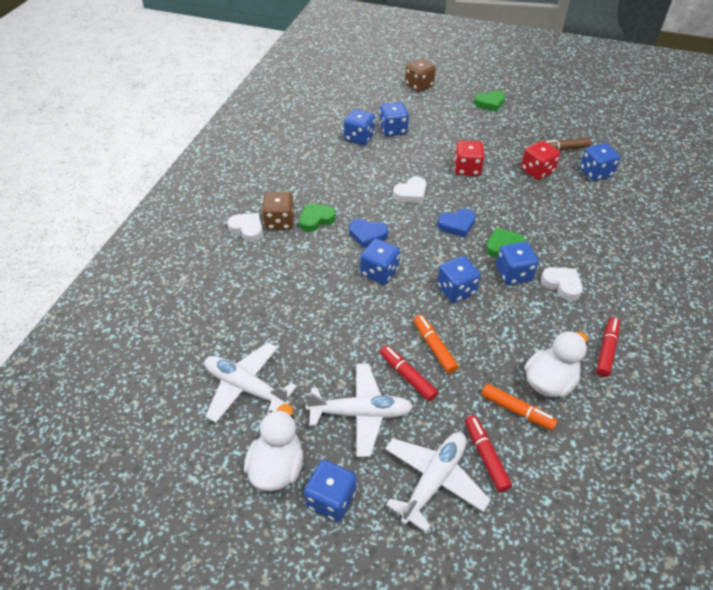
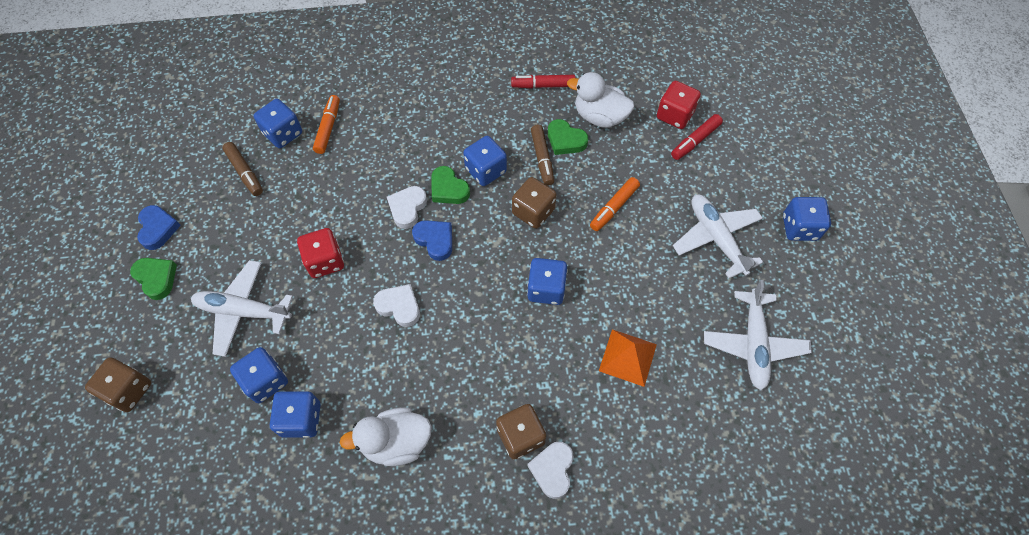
camera: 115 degrees left, 15 degrees up
(277, 467) = (803, 278): white duck -> white duck (396, 442)
(293, 298) = (627, 357): none -> orange pyramid
(316, 220) = (496, 394): green heart -> green heart (565, 140)
(367, 235) = (495, 324): blue heart -> blue heart (158, 229)
(407, 376) = (658, 217): red marker -> none
(433, 480) = (738, 167): white plane -> white plane (243, 311)
(456, 290) = (533, 212): blue dice -> brown dice
(512, 316) = (542, 158): none -> brown marker
(516, 410) = (641, 131): orange marker -> orange marker (328, 128)
(537, 171) = (301, 188): red dice -> red dice (675, 115)
(562, 285) = (480, 130): white heart -> white heart (407, 208)

